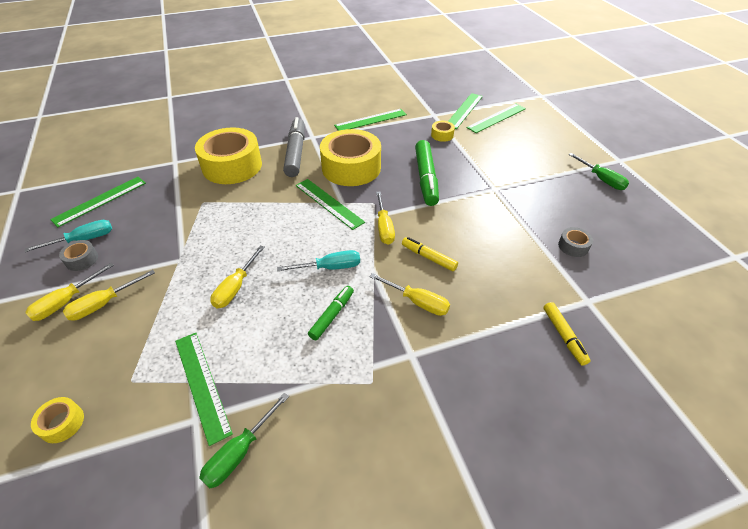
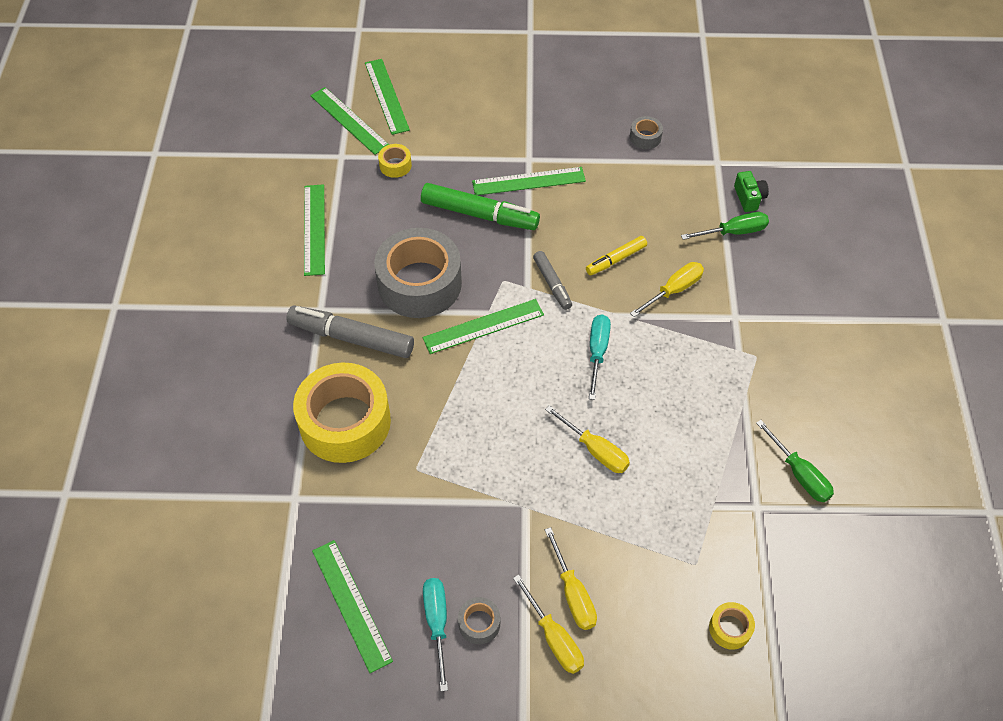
camera: 70 degrees left, 10 degrees up
(202, 384) = (718, 497): green ruler -> green ruler (528, 181)
(332, 315) = (667, 367): green marker -> none
(351, 168) = (419, 283): yellow tape -> grey tape
(384, 227) = (552, 284): yellow screwdriver -> grey marker
(563, 336) = (749, 198): yellow marker -> green camera
(601, 179) = (555, 63): green screwdriver -> green screwdriver (734, 232)

